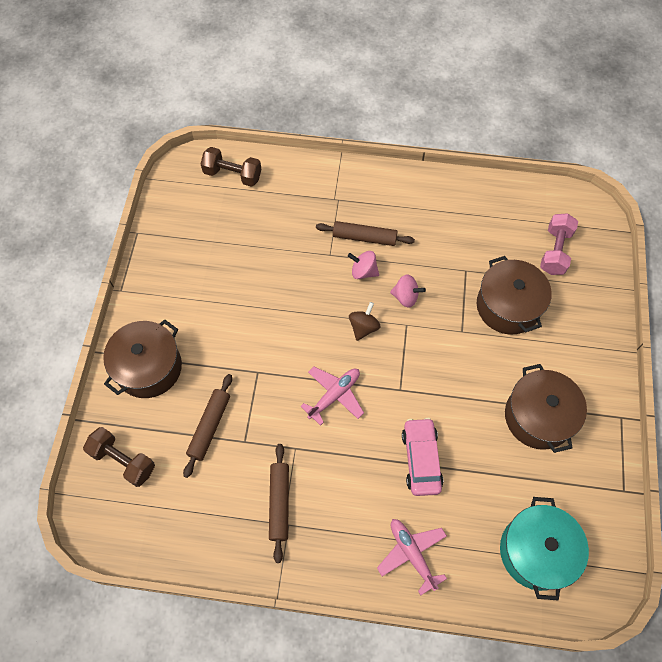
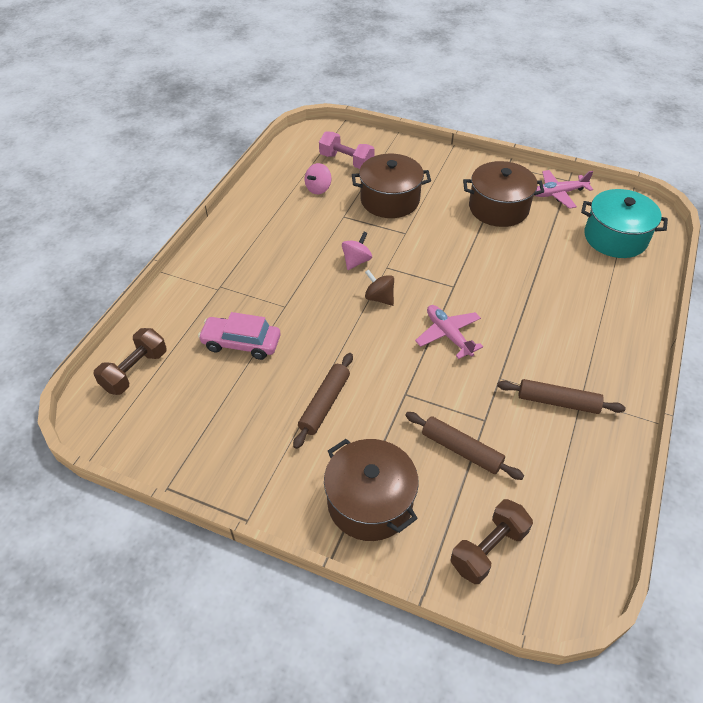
camera: 75 degrees left, 15 degrees down
(363, 271) = (316, 285): pink spinning top -> pink spinning top (318, 189)
(364, 238) = (276, 276): brown rolling pin -> brown rolling pin (325, 404)
(412, 554) = (615, 313): pink plane -> pink plane (558, 193)
(421, 459) = (526, 287): pink car -> pink car (241, 343)

